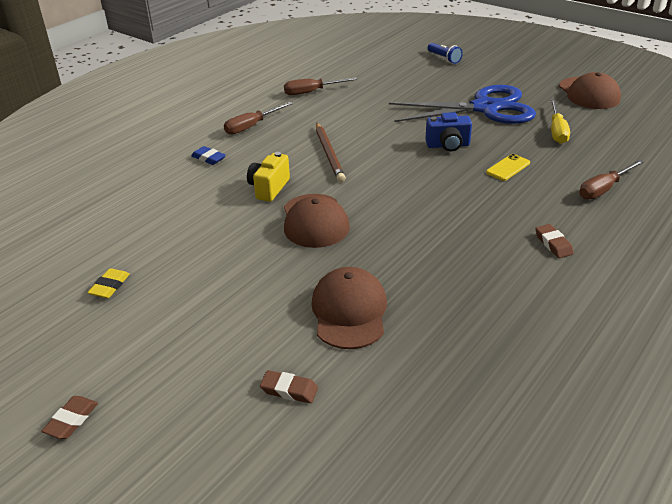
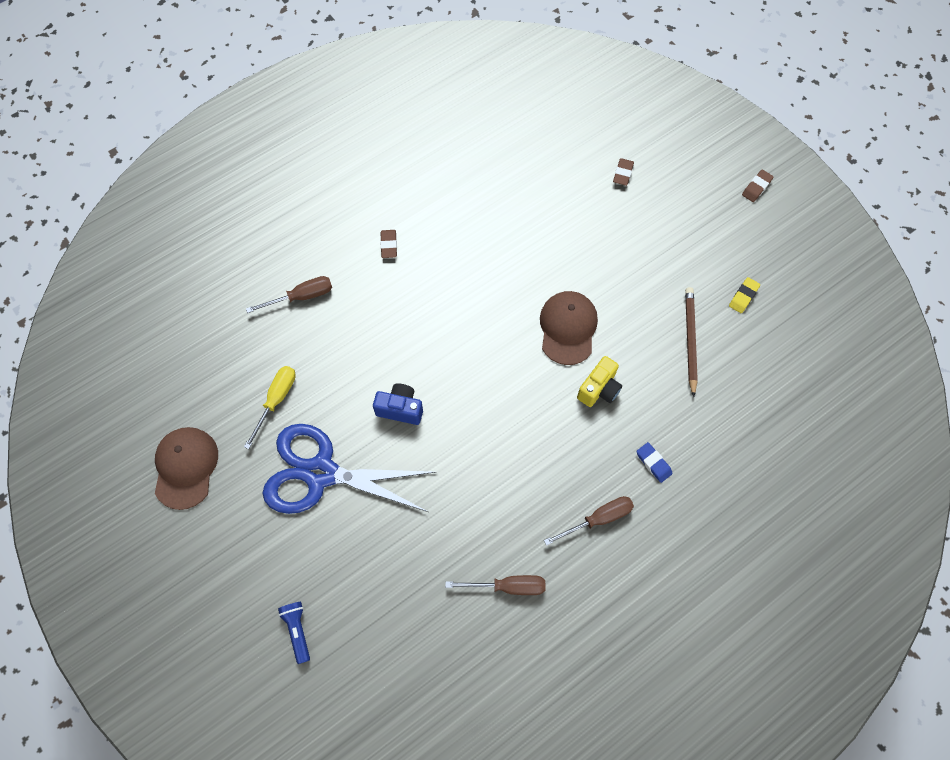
camera: 165 degrees left, 30 degrees up
(289, 390) = (623, 173): brown eraser -> brown eraser turned 75 degrees clockwise
(329, 154) = (526, 431): brown pencil -> brown pencil (690, 340)
(349, 311) = (568, 223): brown cap -> none
(508, 168) = (364, 353): yellow phone -> none

